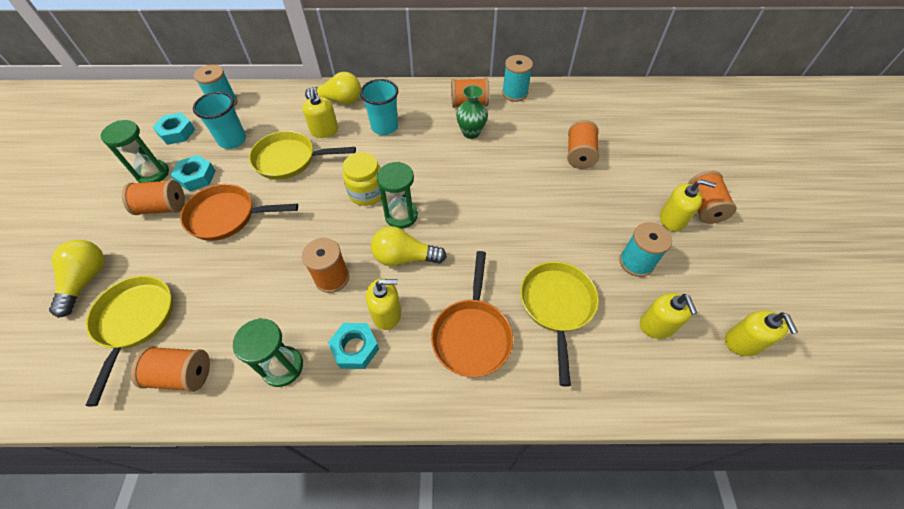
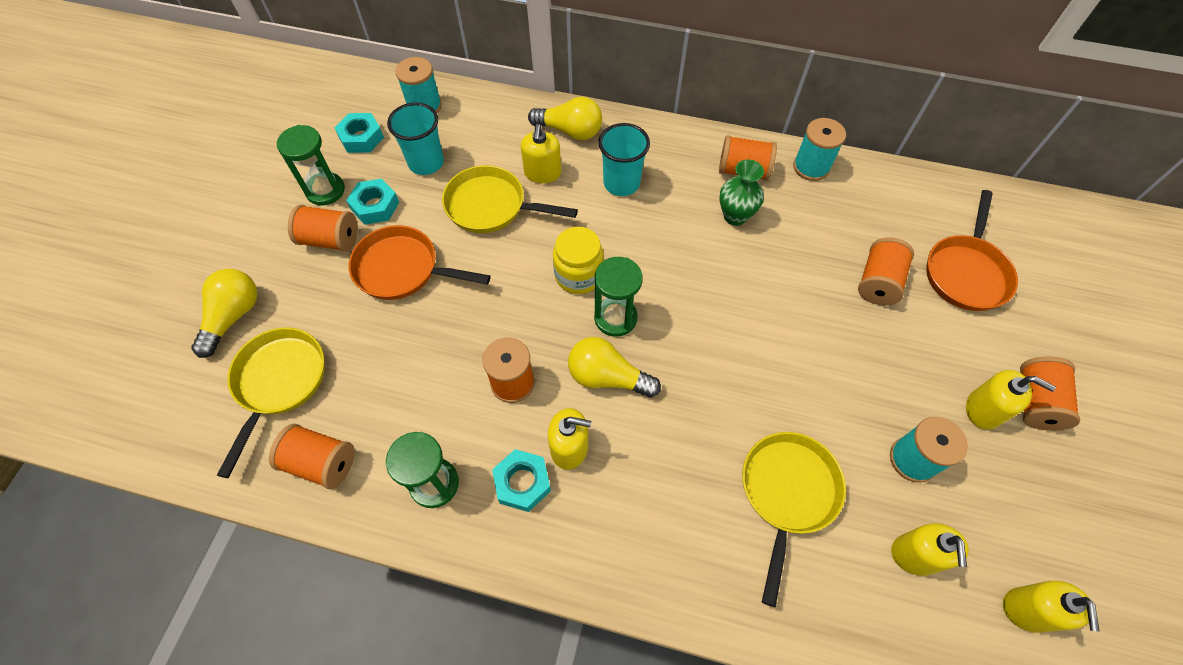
camera: 15 degrees right, 5 degrees up
(472, 335) = (668, 503): orange pan -> orange pan (966, 272)

